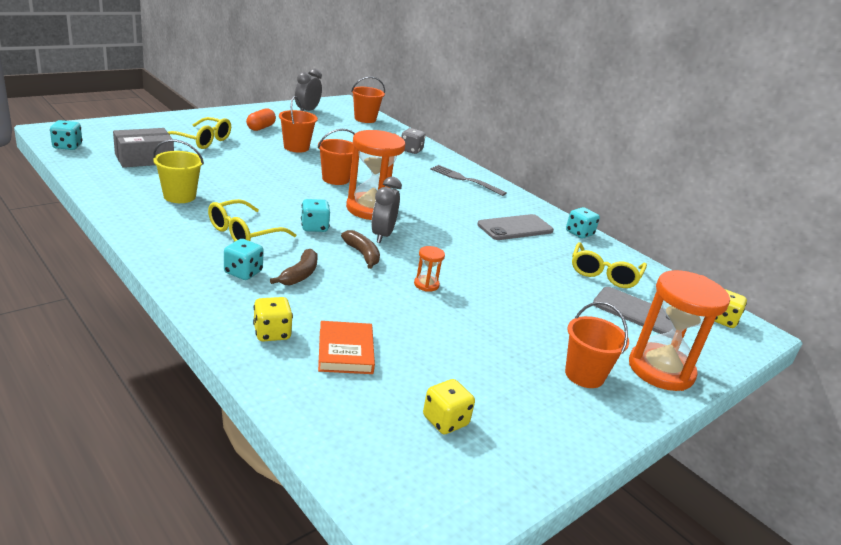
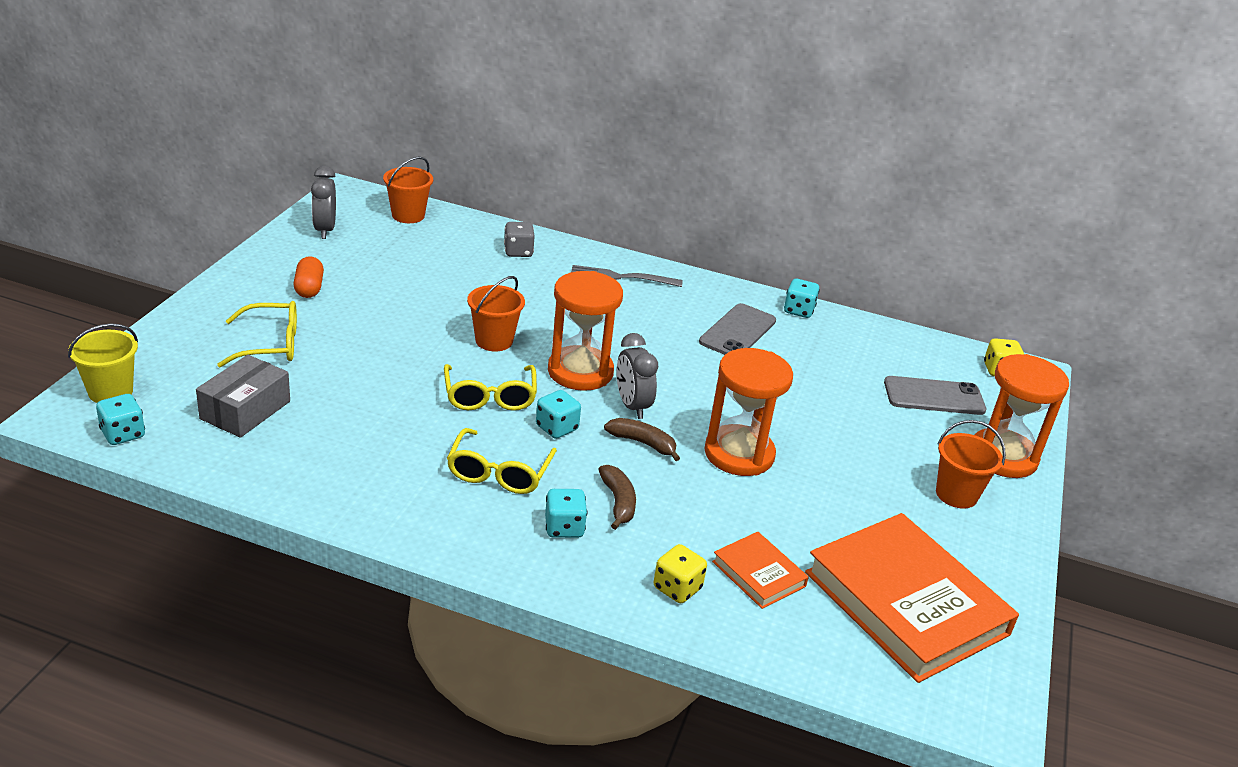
camera: 30 degrees left, 5 degrees up
(179, 196) = (366, 452): yellow bucket -> yellow bucket (110, 391)
(296, 147) = (391, 306): orange bucket -> none
(426, 285) = (739, 454): orange hourglass -> orange hourglass, size x2.33
(445, 421) = (906, 603): yellow dice -> orange book
(604, 274) = (867, 359): yellow glasses -> yellow glasses (490, 397)

